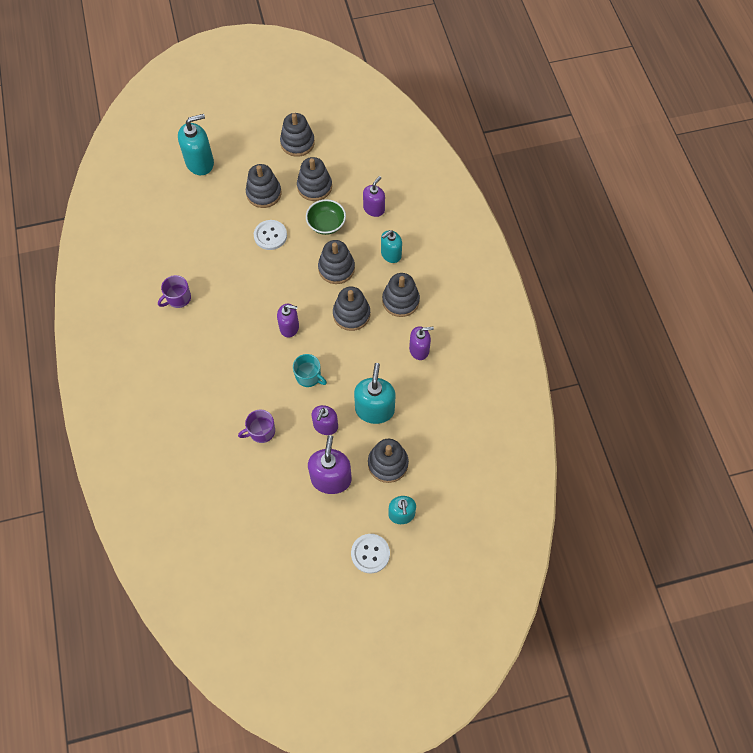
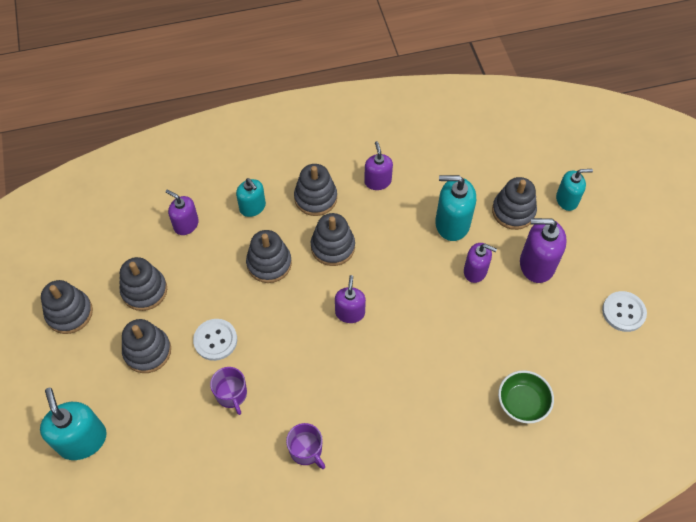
camera: 90 degrees left, 5 degrees down
(261, 431) = (488, 337): purple mug -> purple mug (231, 394)
(309, 376) = (415, 290): turquoise mug -> none
(326, 224) = (203, 276): green bowl -> green bowl (522, 403)
(370, 553) = (612, 227): white button -> white button (623, 312)

